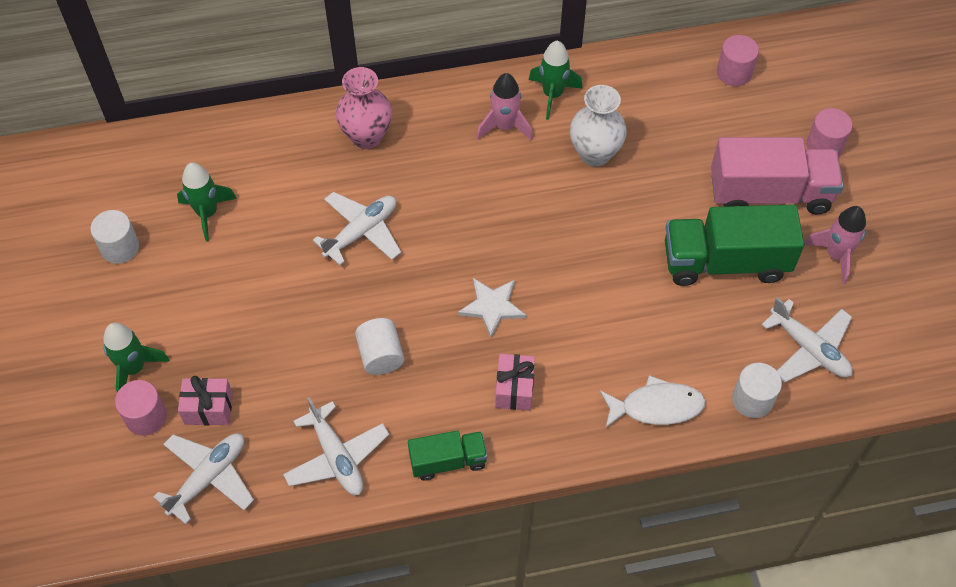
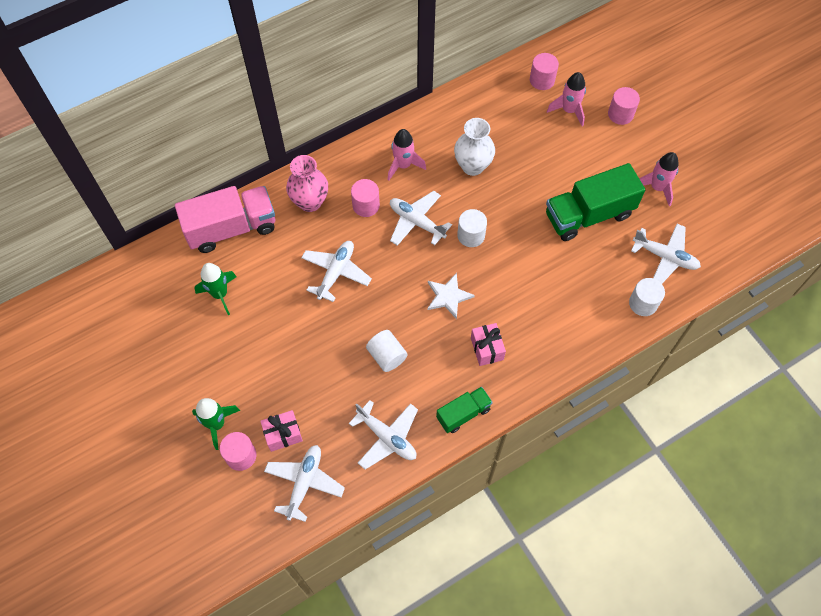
camera: 20 degrees left, 5 degrees up
(120, 247) = (167, 340): white cylinder -> white cylinder (471, 235)
(435, 161) = (366, 205): none -> pink cylinder
(491, 201) = (416, 222): none -> white plane
(552, 95) = (427, 132): green rocket -> none
(656, 406) = (584, 329): white fish -> none
(754, 121) = (569, 110): none -> pink rocket
(769, 193) = (598, 158): pink truck -> pink truck (231, 228)

